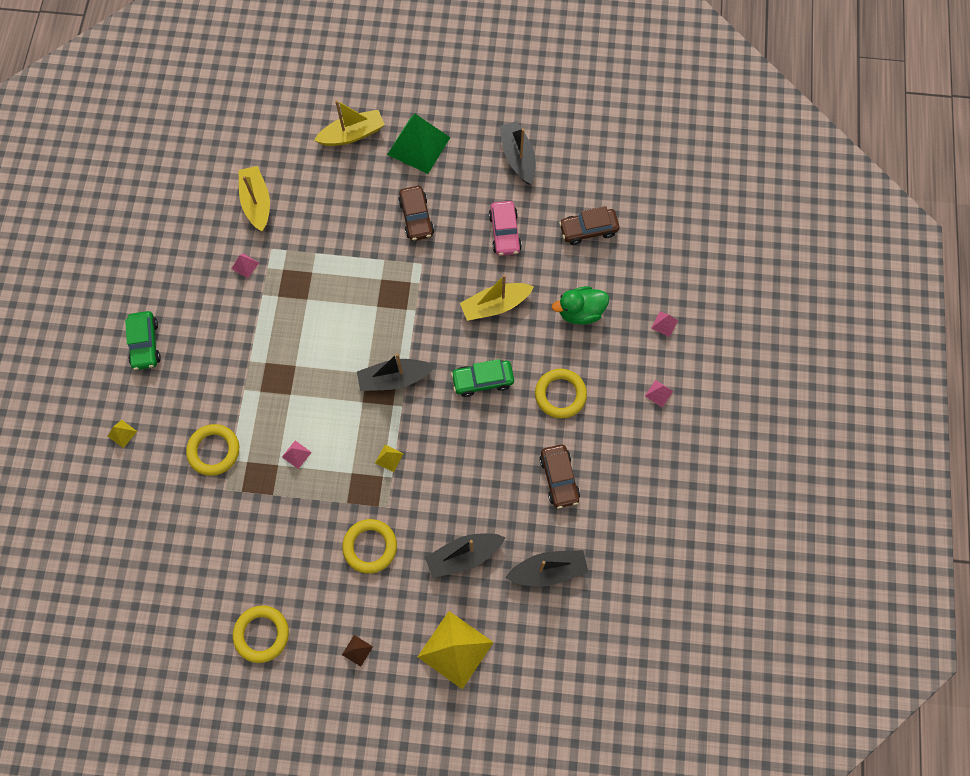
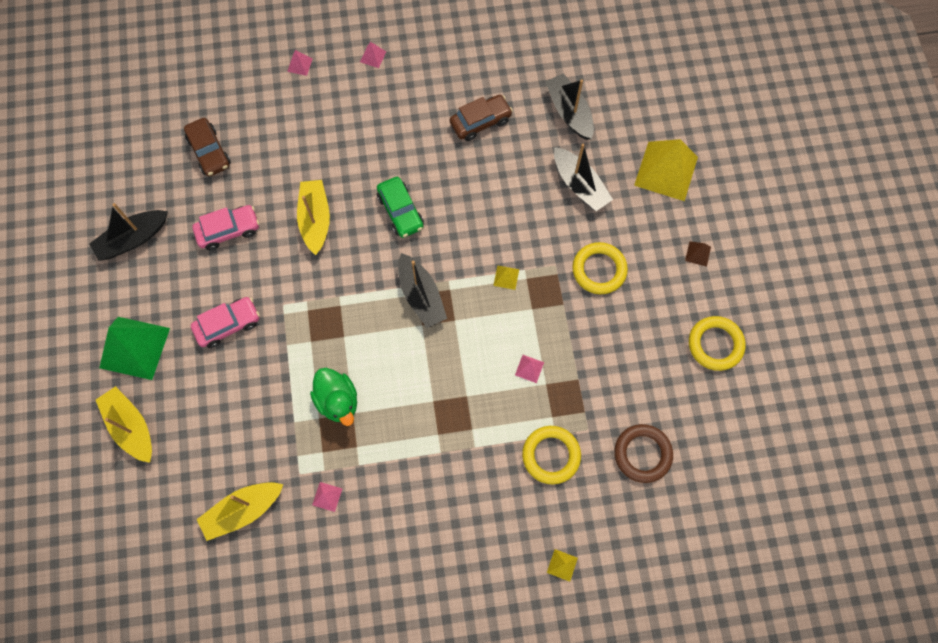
camera: 105 degrees left, 0 degrees up
(145, 344) = (451, 579): green car -> none
(186, 530) = (642, 454): none -> brown ring
(416, 218) = (228, 325): brown car -> pink car
(495, 305) = (315, 220): yellow boat -> yellow boat turned 150 degrees counterclockwise
(560, 395) = (397, 139): yellow ring -> none
(580, 312) = (304, 140): green duck -> green duck (338, 401)

